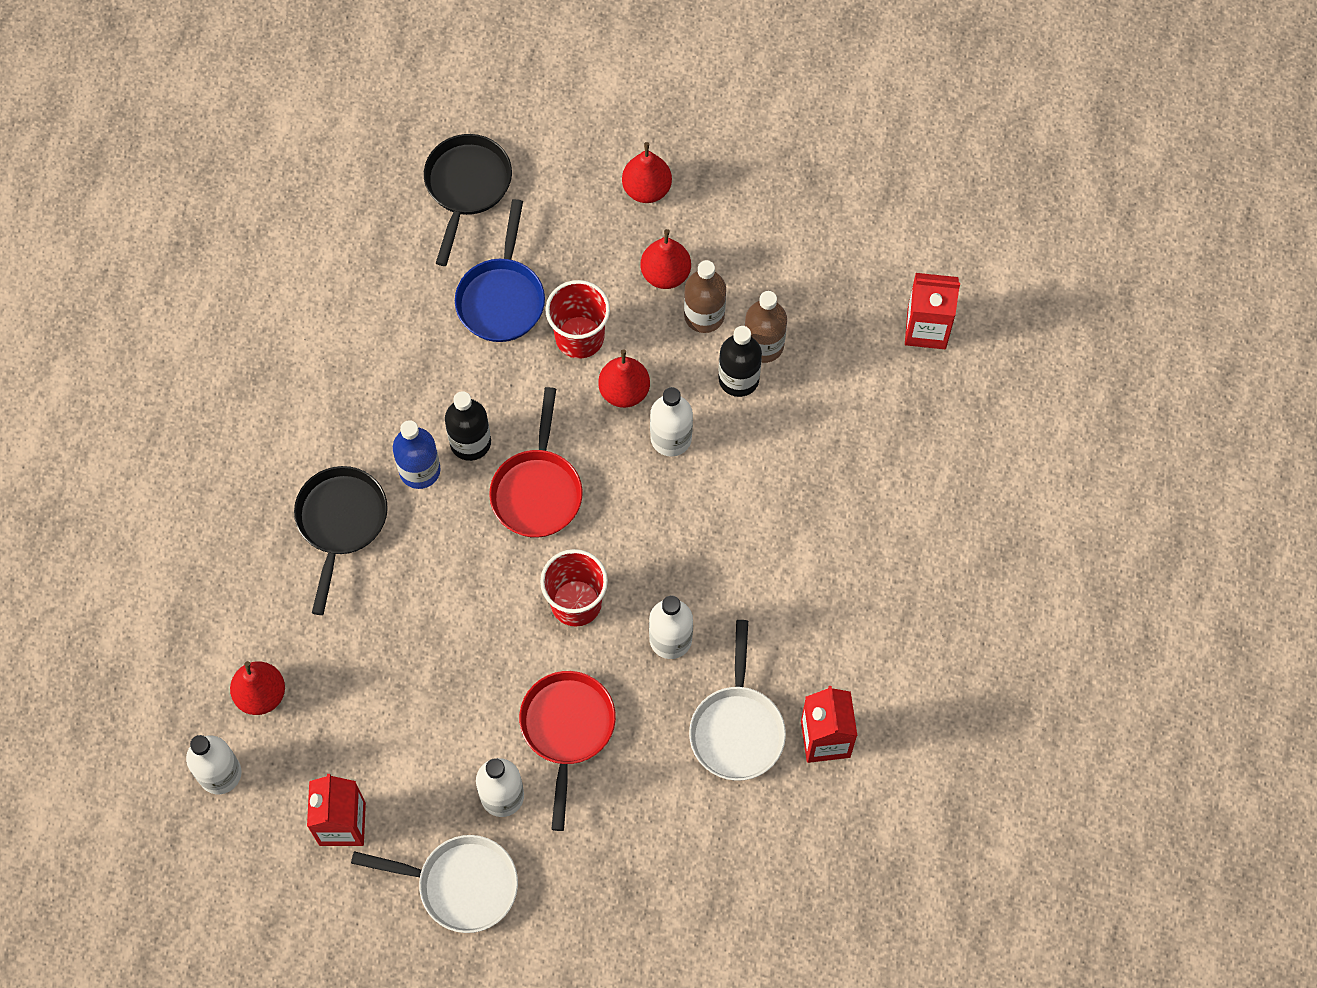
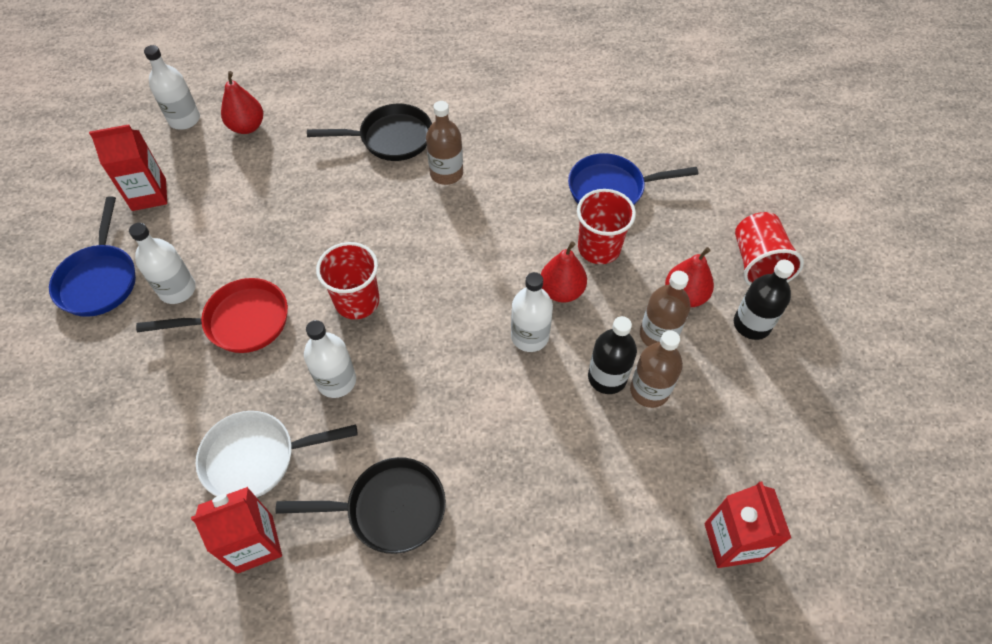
camera: 75 degrees right, 10 degrees down
(419, 470) = (446, 173): blue bottle -> brown bottle
(461, 885) = (99, 280): white pan -> blue pan
(466, 186) = (696, 146): black pan -> black pan (389, 509)
(470, 442) = (480, 198): black bottle -> black bottle (751, 324)
(537, 490) = (451, 251): red pan -> none
(647, 189) = (757, 263): red pear -> red cup

